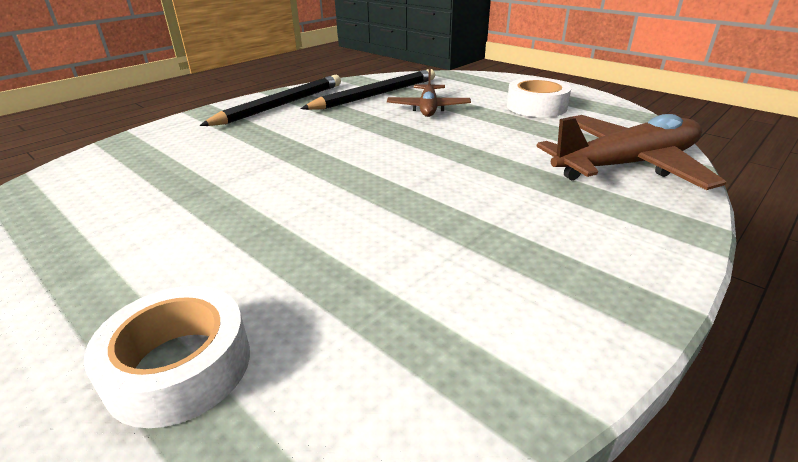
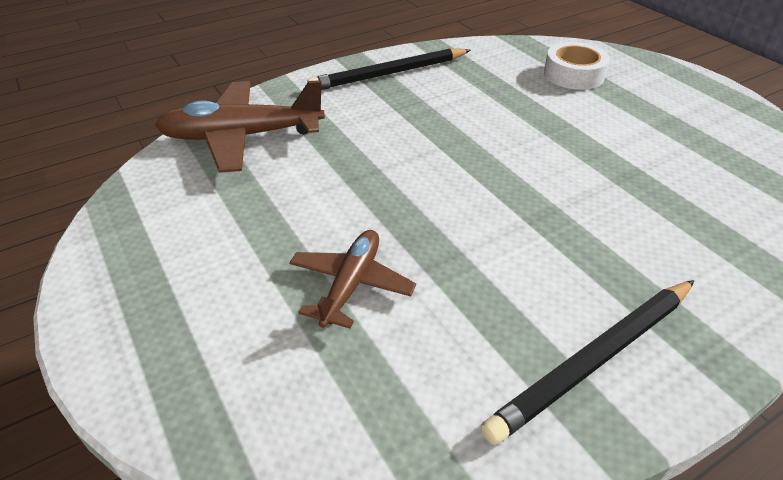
camera: 165 degrees left, 10 degrees up
(375, 95) = (417, 362): black pencil -> black pencil (389, 74)
(536, 106) = (200, 252): white tape -> none

